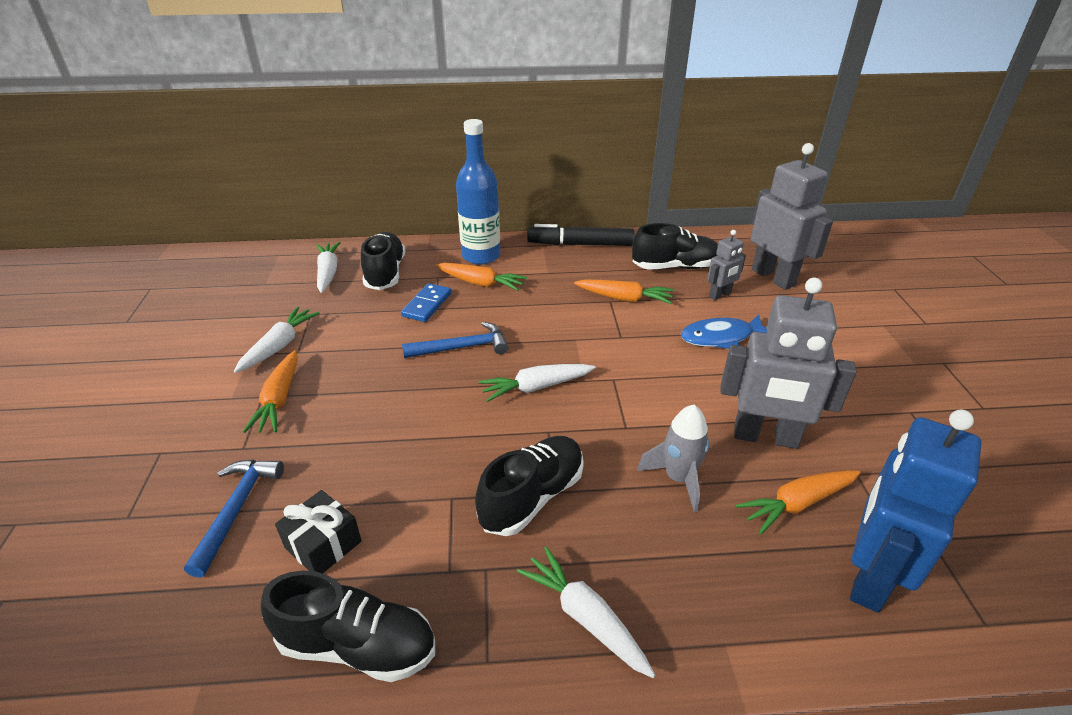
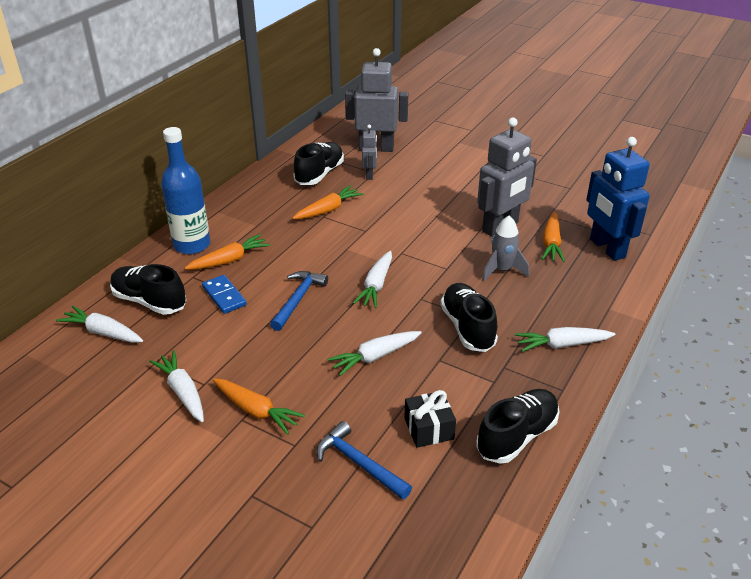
camera: 55 degrees left, 0 degrees up
(416, 442) = (375, 357): none -> white carrot
(580, 244) = (240, 196): black marker -> none
(721, 337) = (408, 196): blue fish -> none

